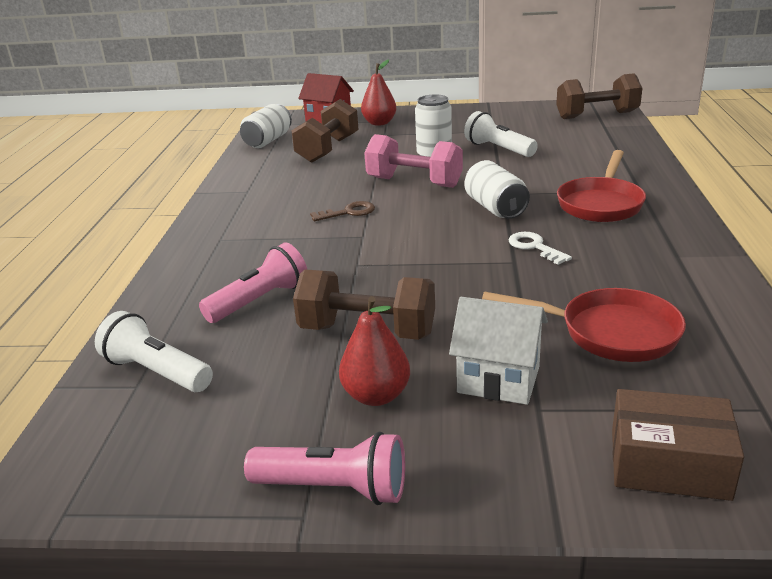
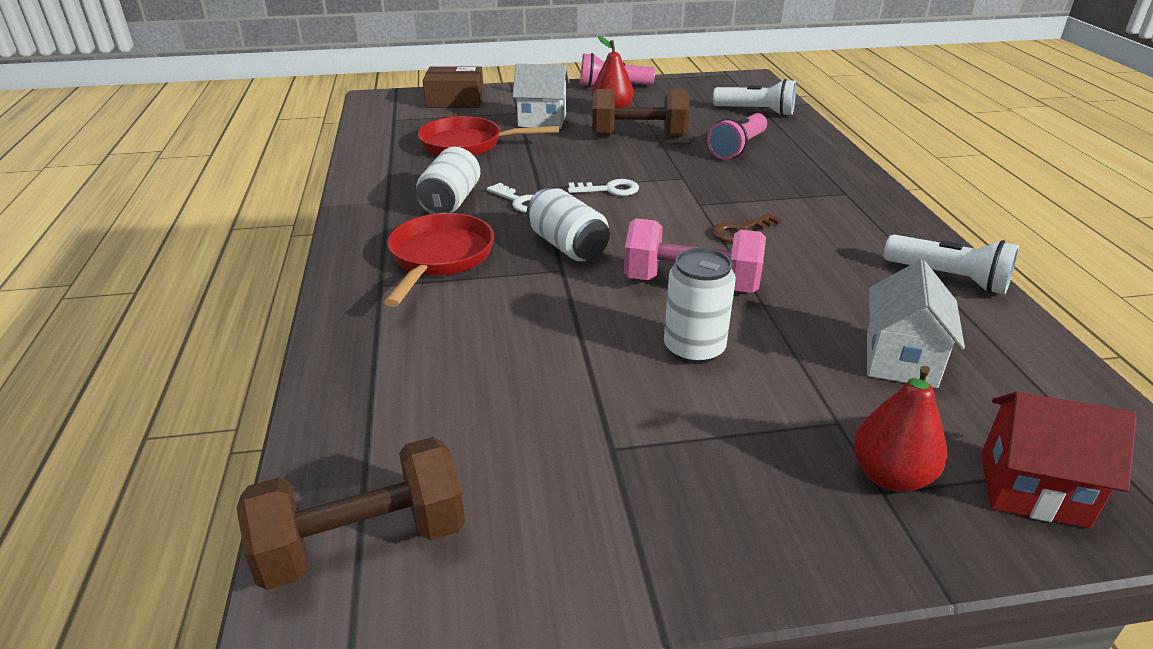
camera: 165 degrees right, 5 degrees up
(268, 141) = (1055, 386): white can -> white can (450, 201)
(328, 149) = (900, 360): brown dumbbell -> white house
(441, 255) = (609, 189): none -> white key
(498, 149) = (586, 375): white flashlight -> white flashlight (949, 278)

